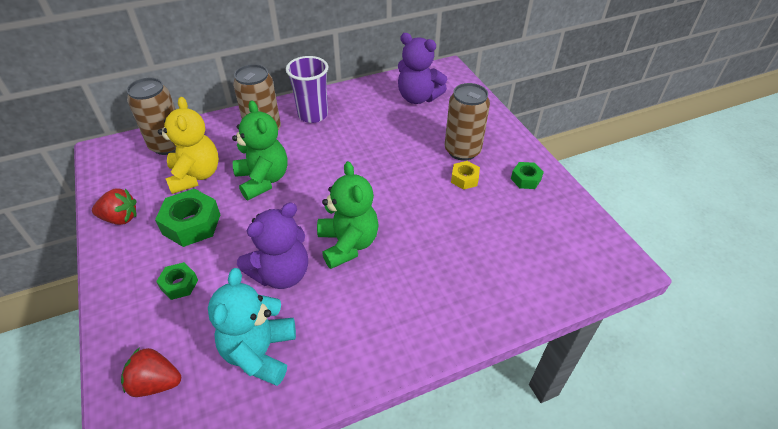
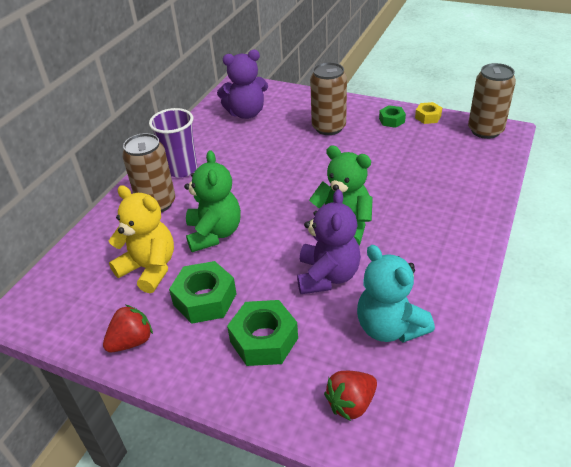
camera: 40 degrees left, 5 degrees down
(168, 145) = (82, 266): brown can -> brown can (485, 130)
(179, 284) = (264, 340): green nut -> green nut, size x1.76
(263, 180) = (214, 233): green teddy bear -> green teddy bear turned 60 degrees clockwise
(464, 179) = (356, 142): yellow nut -> yellow nut (428, 117)

